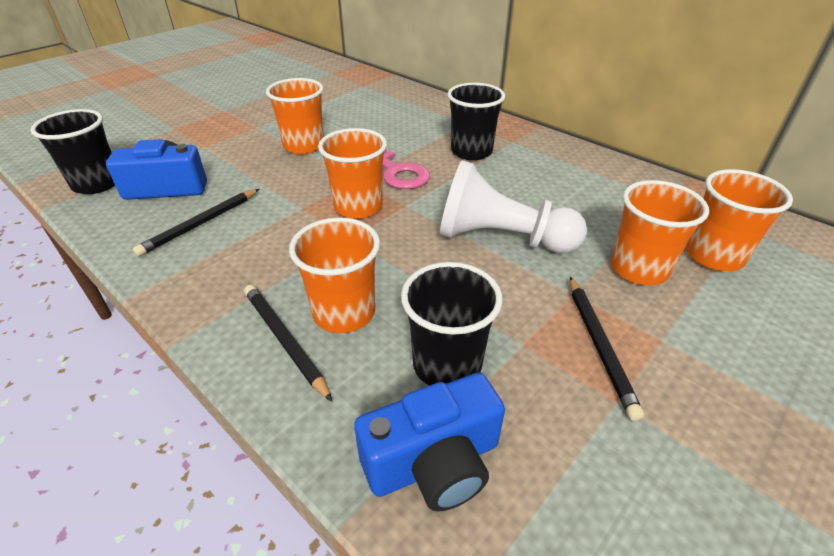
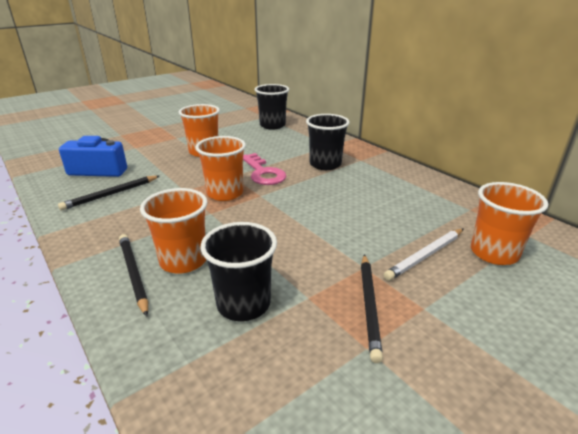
camera: 10 degrees right, 10 degrees down
(97, 184) = (55, 164): black cup -> black cup (272, 125)
(434, 463) = (204, 369): blue camera -> none
(501, 238) = (323, 224): white pawn -> none
(639, 269) = (425, 256): orange cup -> white pencil

